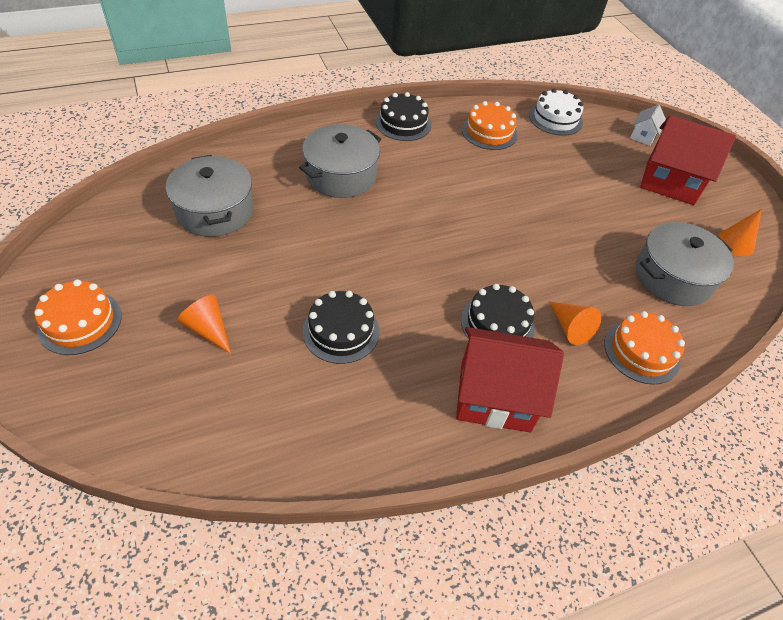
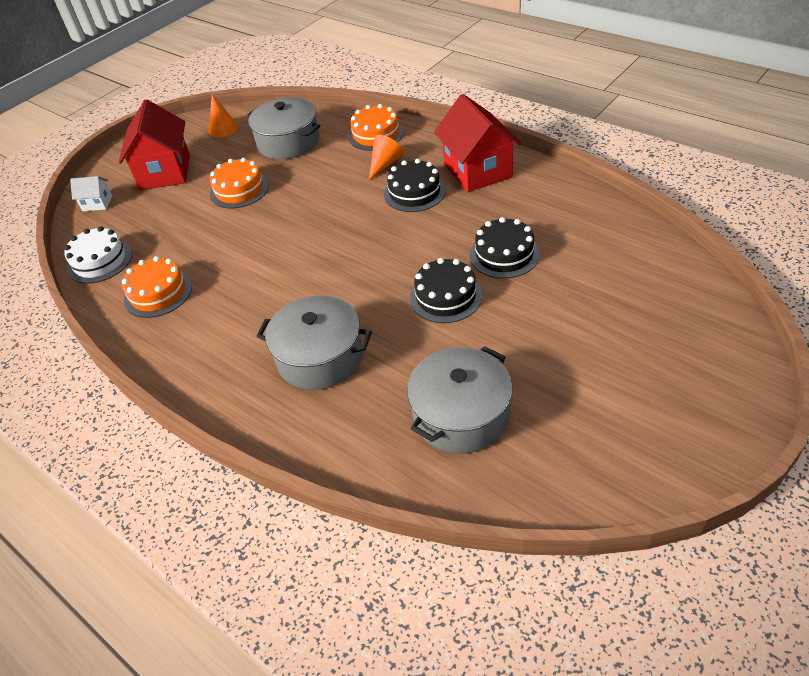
camera: 110 degrees left, 5 degrees down
(80, 322) = (676, 402): orange cake -> orange cake (239, 190)
(208, 329) = (586, 321): orange cone -> none
(403, 123) = (186, 360): black cake -> black cake (445, 296)

